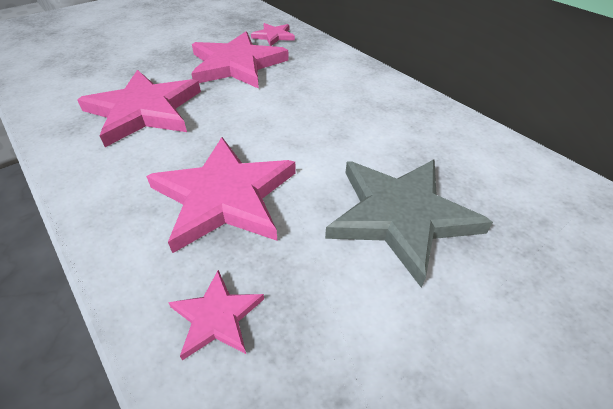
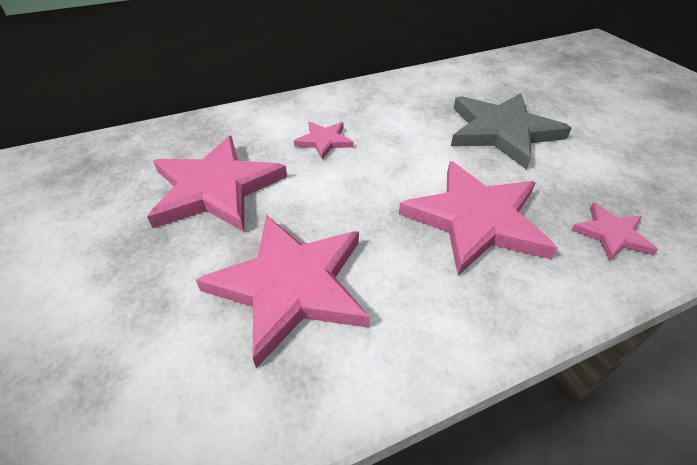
camera: 75 degrees left, 0 degrees up
(274, 36) = (159, 149): pink star -> pink star (324, 141)

